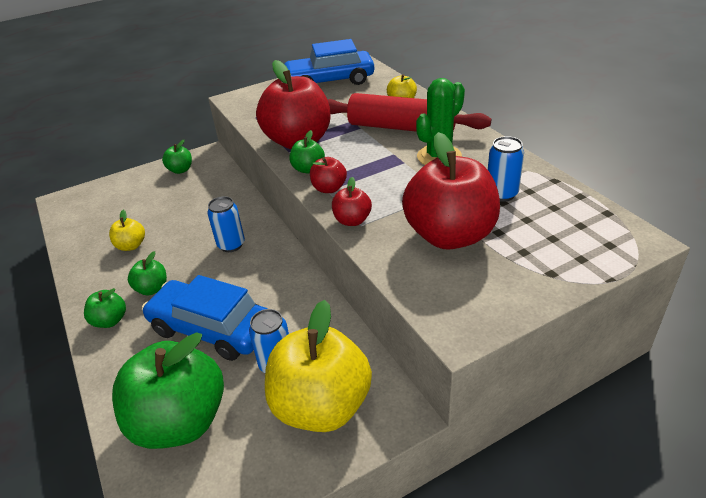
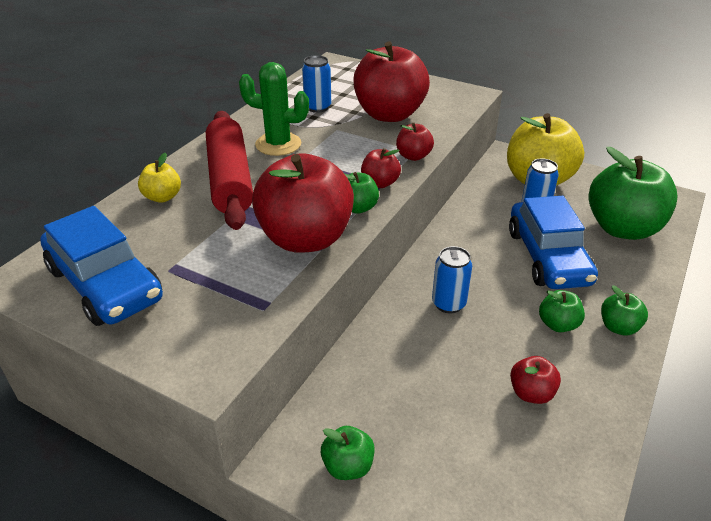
camera: 125 degrees left, 0 degrees up
(131, 246) = (531, 393): yellow apple -> red apple

